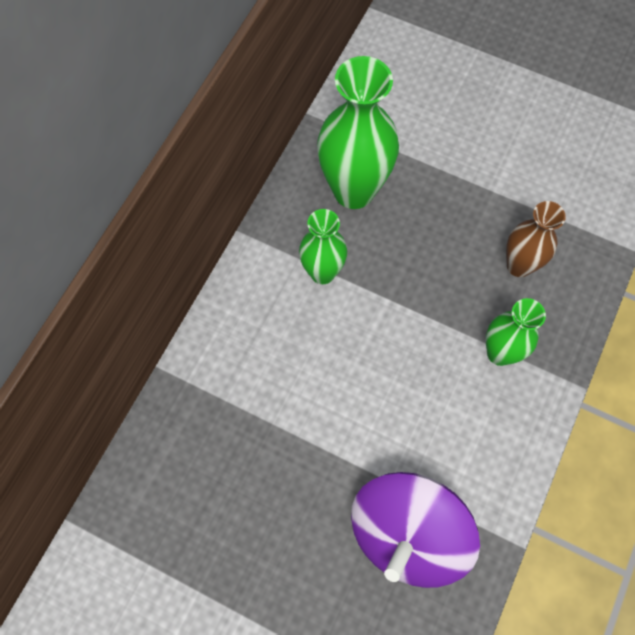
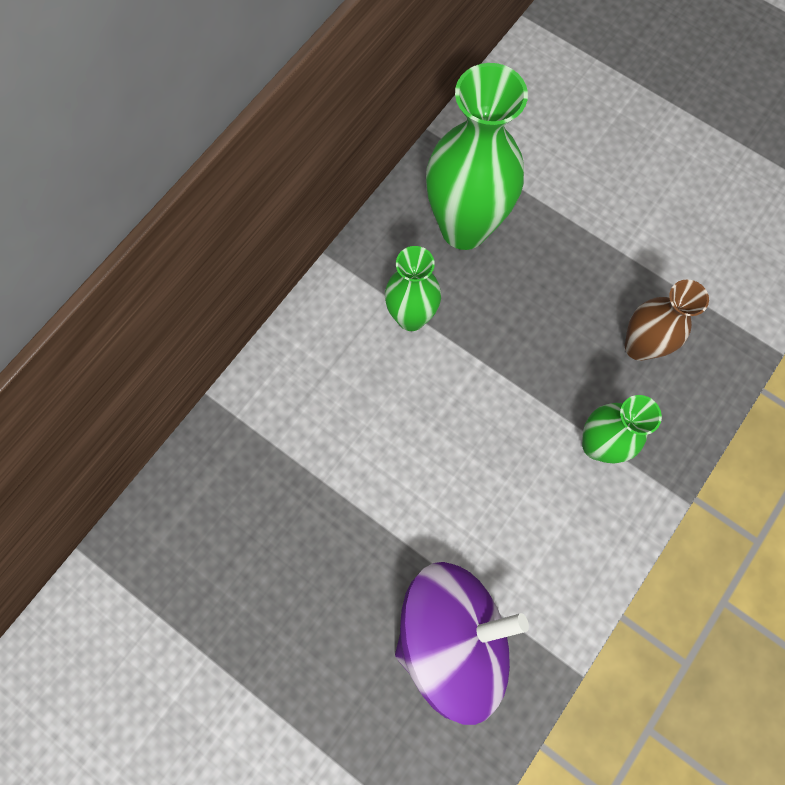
camera: 10 degrees right, 5 degrees up
(407, 534) = (452, 635): purple spinning top -> purple spinning top turned 150 degrees counterclockwise

